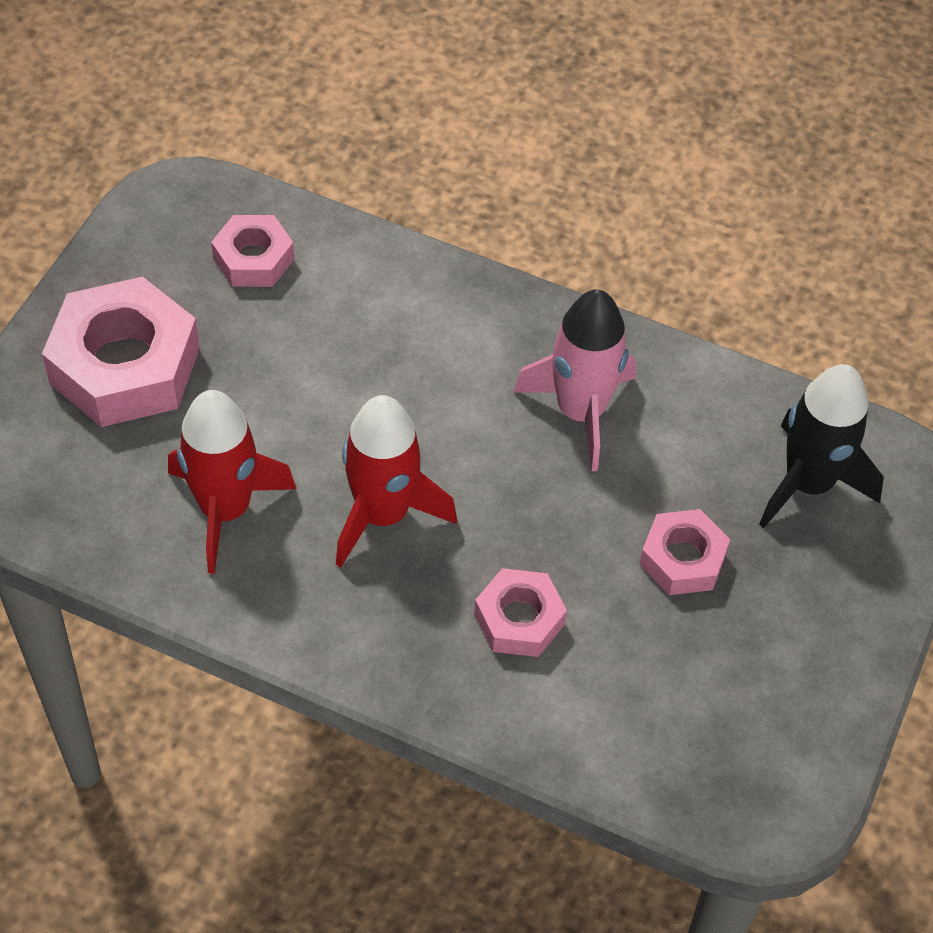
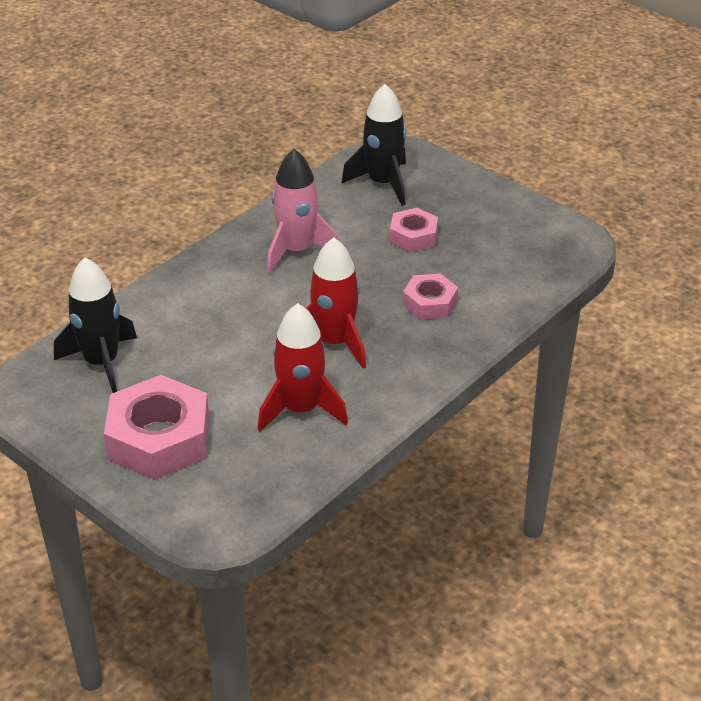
camera: 70 degrees left, 15 degrees down
(253, 259) = (101, 362): pink nut -> black rocket

